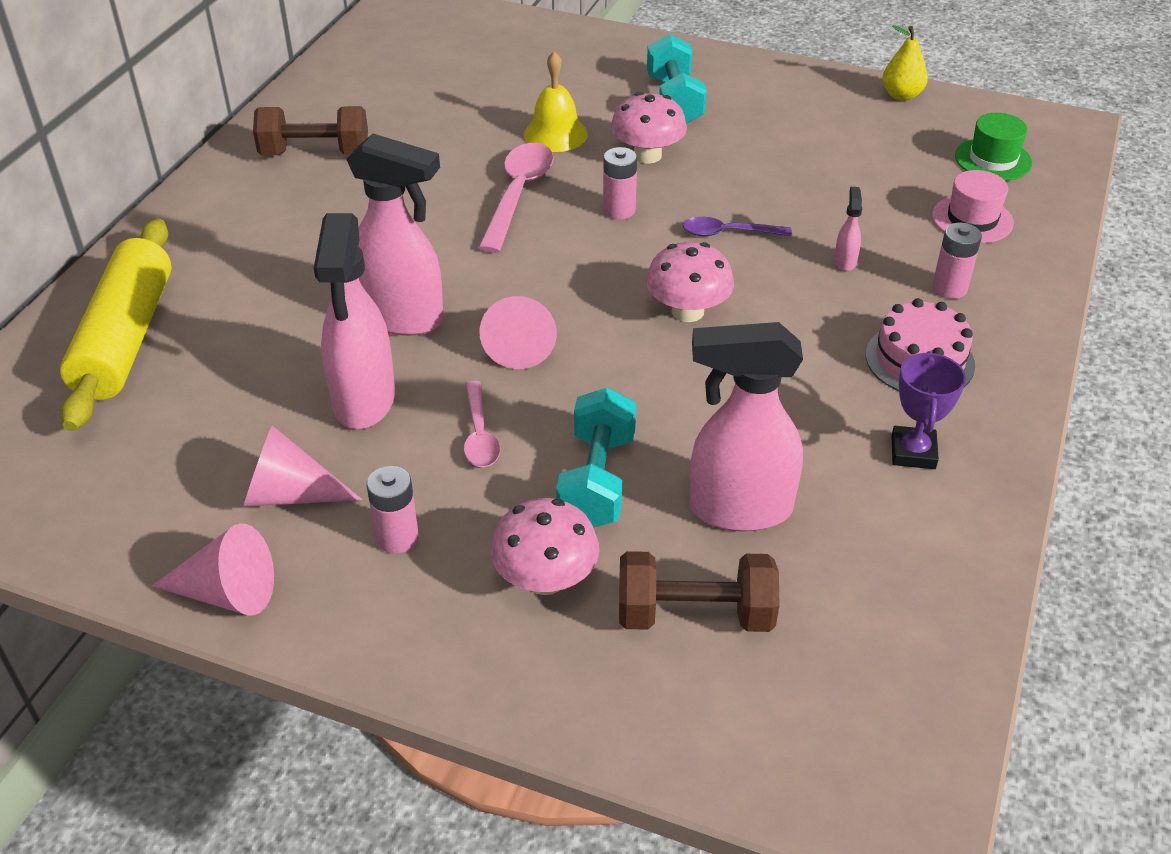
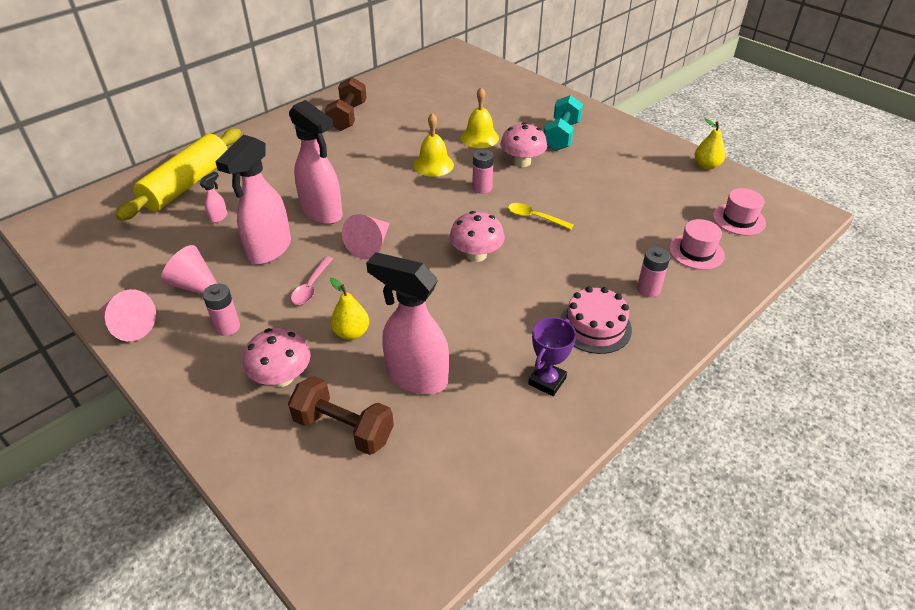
camera: 25 degrees right, 0 degrees up
(315, 153) = (348, 117): brown dumbbell -> brown dumbbell turned 75 degrees clockwise
(518, 195) = (433, 165): pink spoon -> yellow bell
(597, 480) = (351, 333): turquoise dumbbell -> yellow pear
(728, 233) = (535, 217): purple spoon -> yellow spoon
(845, 261) = (593, 254): pink spray bottle -> pink spray bottle (219, 217)
(993, 159) = (739, 219): green hat -> pink hat

